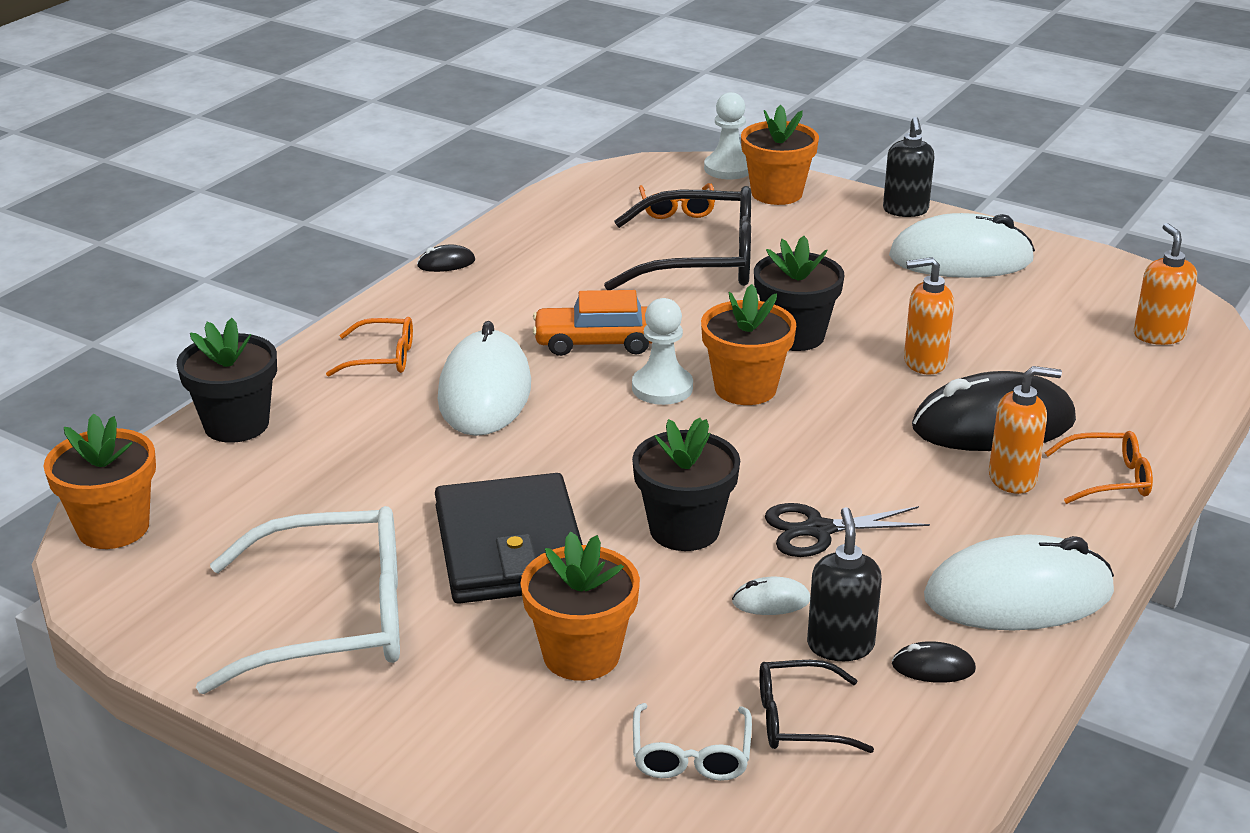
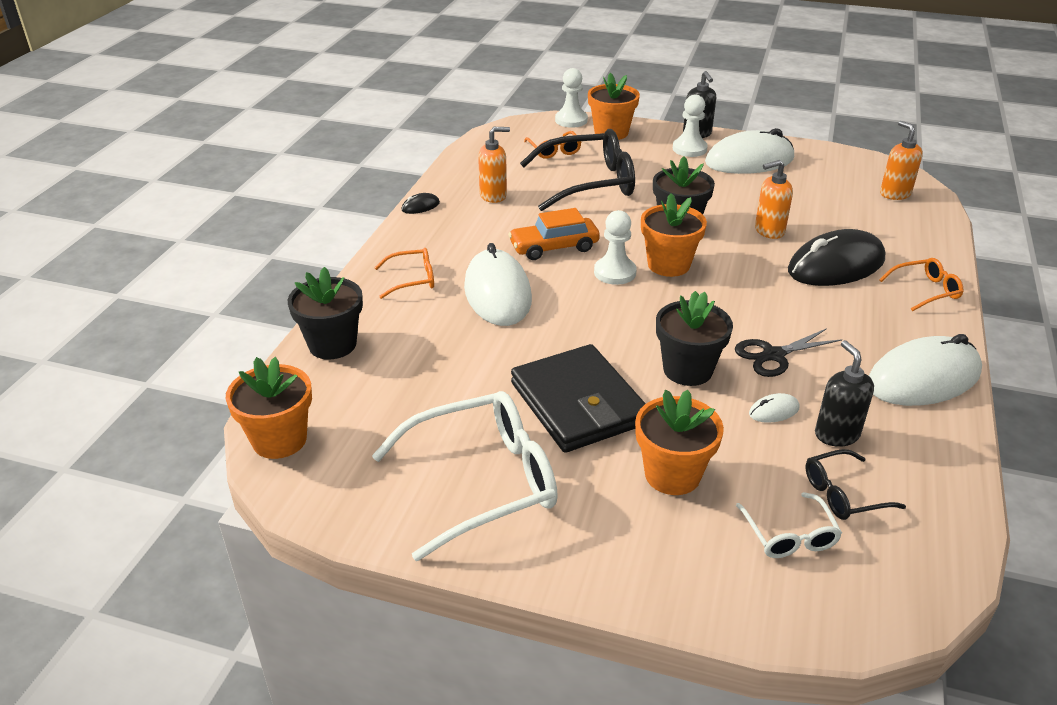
camera: 15 degrees left, 5 degrees up
(880, 230) = (689, 149): none -> white pawn
(933, 667) = (903, 439): black mouse -> none
(1013, 478) = (870, 300): orange soap dispenser -> orange soap dispenser (493, 195)

